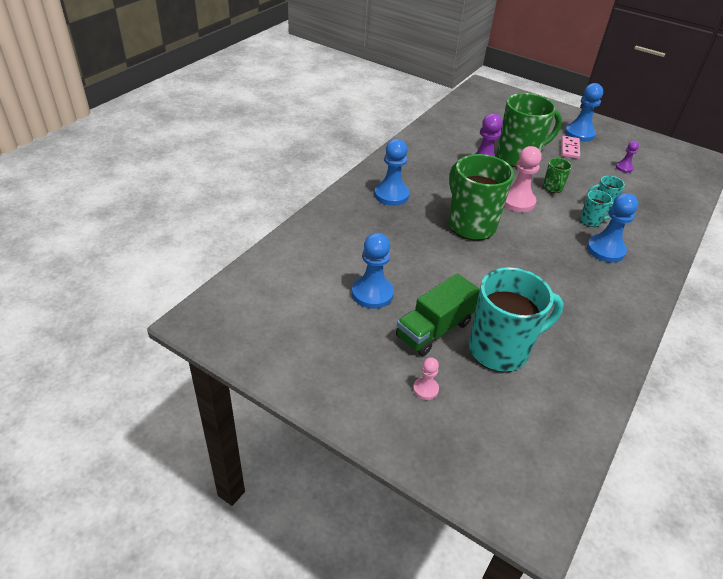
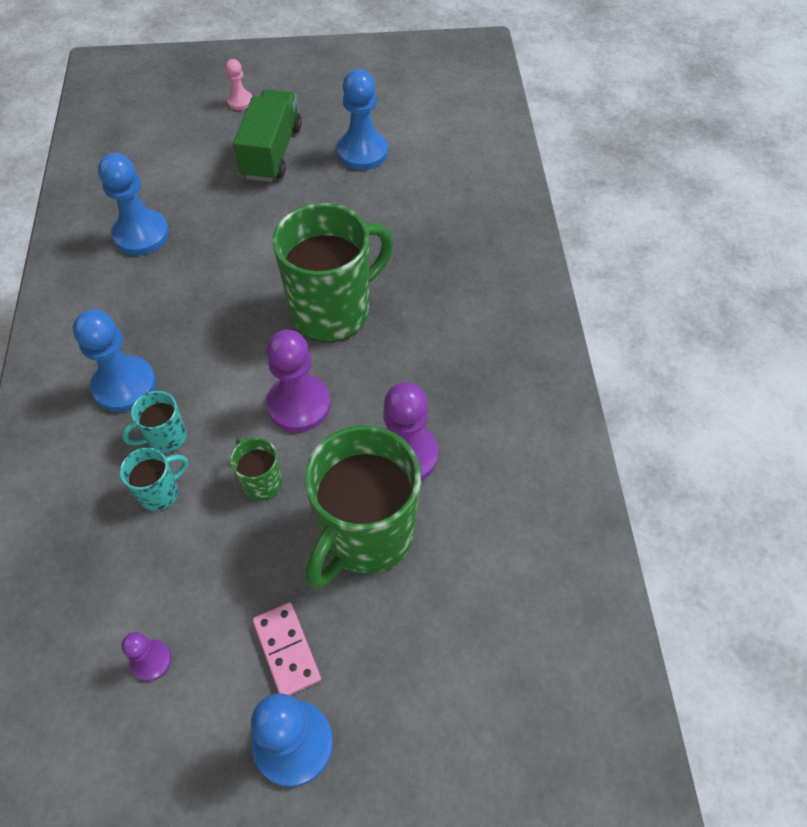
camera: 145 degrees right, 15 degrees up
(391, 195) = (475, 295): blue pawn -> blue pawn (141, 234)
(470, 225) = (333, 311): green mug -> green mug turned 60 degrees counterclockwise
(500, 350) = (194, 169): turquoise mug -> none
(517, 201) = (299, 405): pink pawn -> purple pawn

